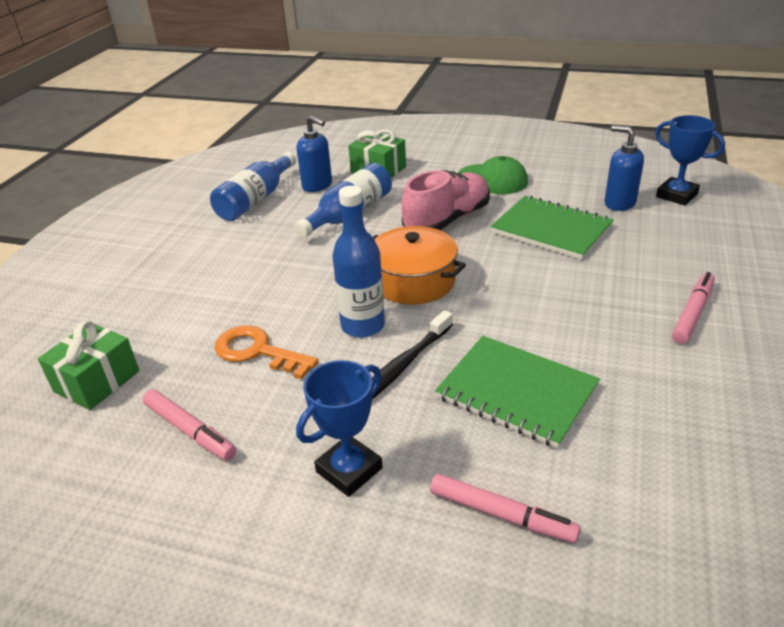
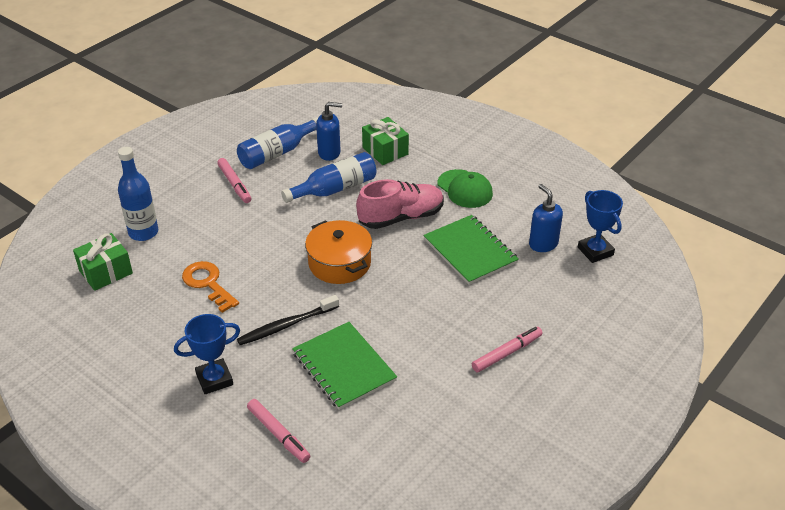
camera: 20 degrees right, 5 degrees up
(190, 430) = (142, 324): pink marker -> pink marker (234, 184)
(317, 185) = (329, 153): blue soap dispenser -> blue soap dispenser turned 60 degrees counterclockwise
(363, 326) = (283, 287): blue bottle -> blue bottle (143, 232)

